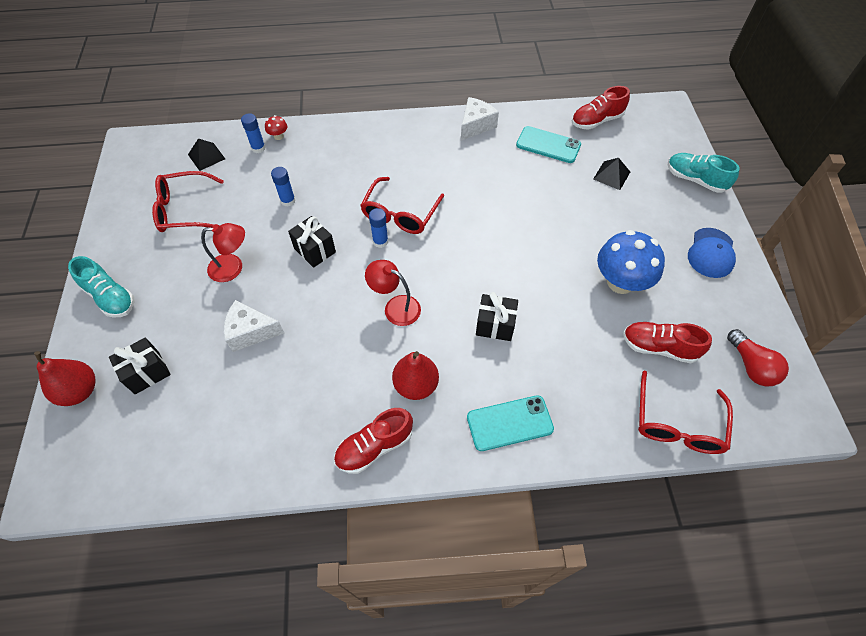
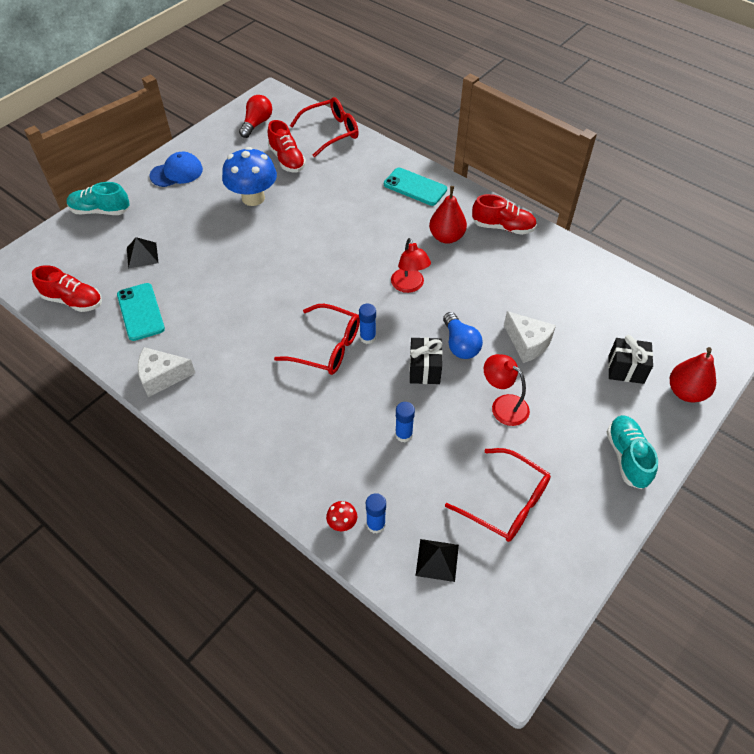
camera: 135 degrees left, 5 degrees down
(306, 289) = (460, 344): none -> blue light bulb
(400, 214) = (327, 347): red glasses -> red glasses turned 45 degrees clockwise
(495, 325) = (360, 231): black gift -> none
(695, 180) = (100, 211): turquoise shoe -> turquoise shoe turned 105 degrees clockwise

